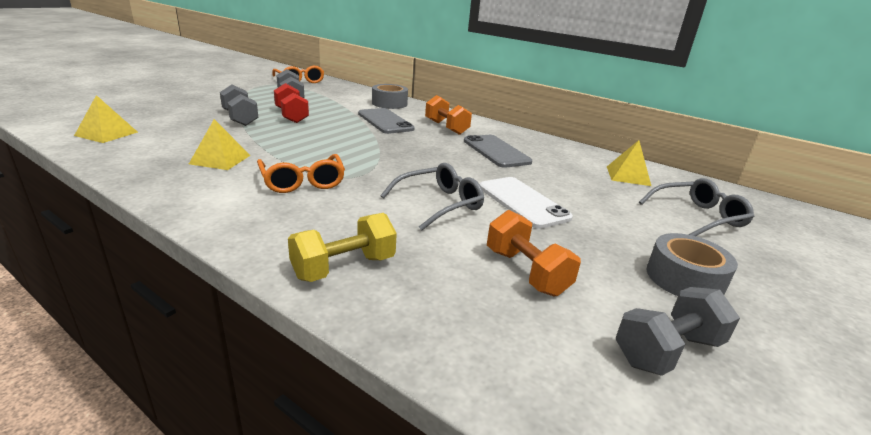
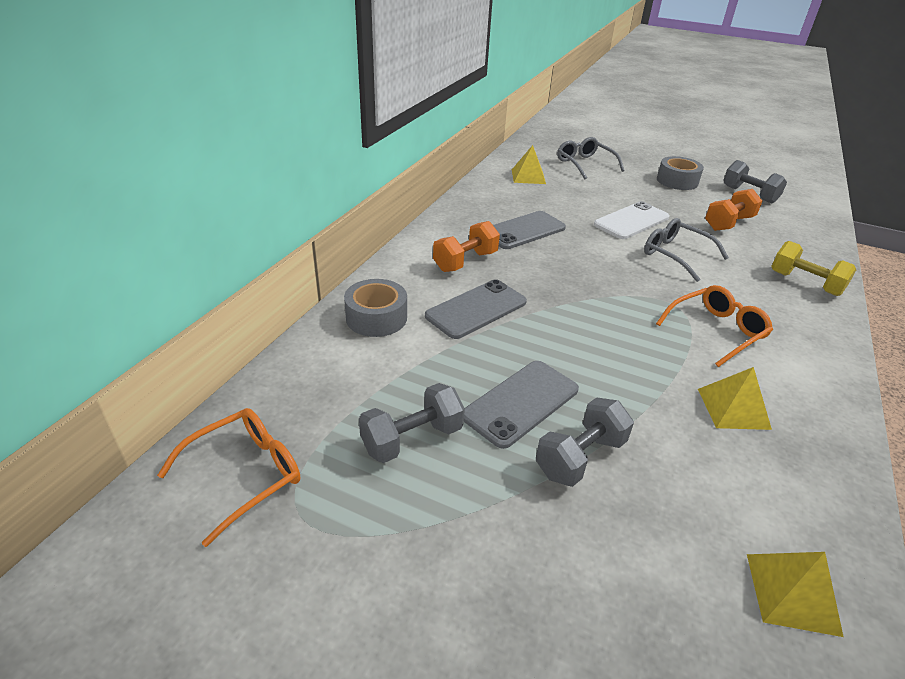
camera: 100 degrees left, 10 degrees up
(291, 116) = (521, 403): red dumbbell -> grey phone

